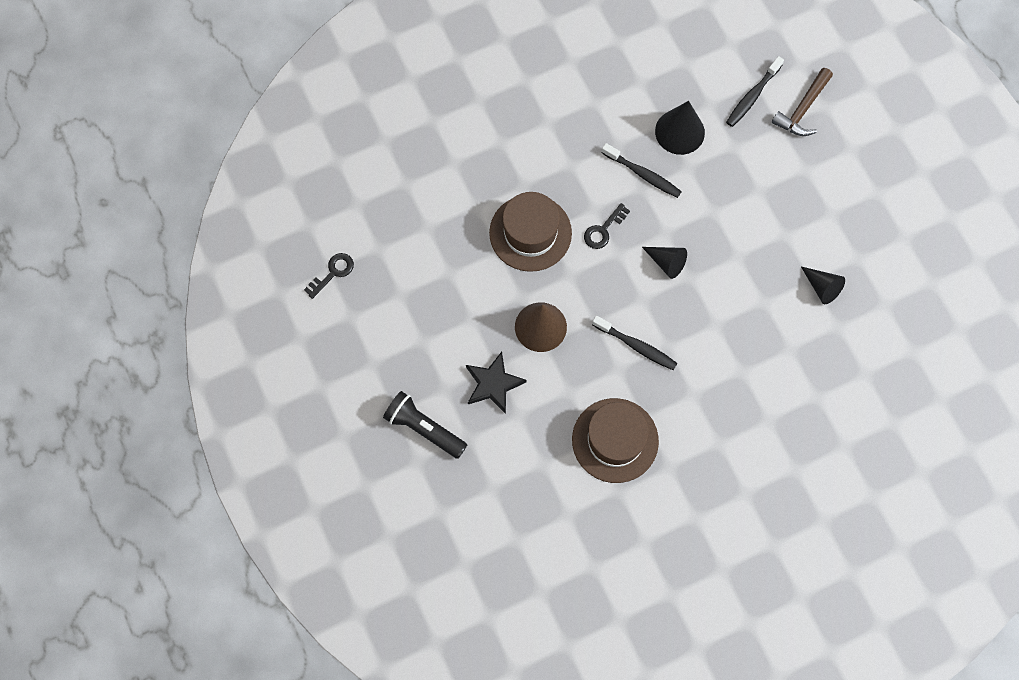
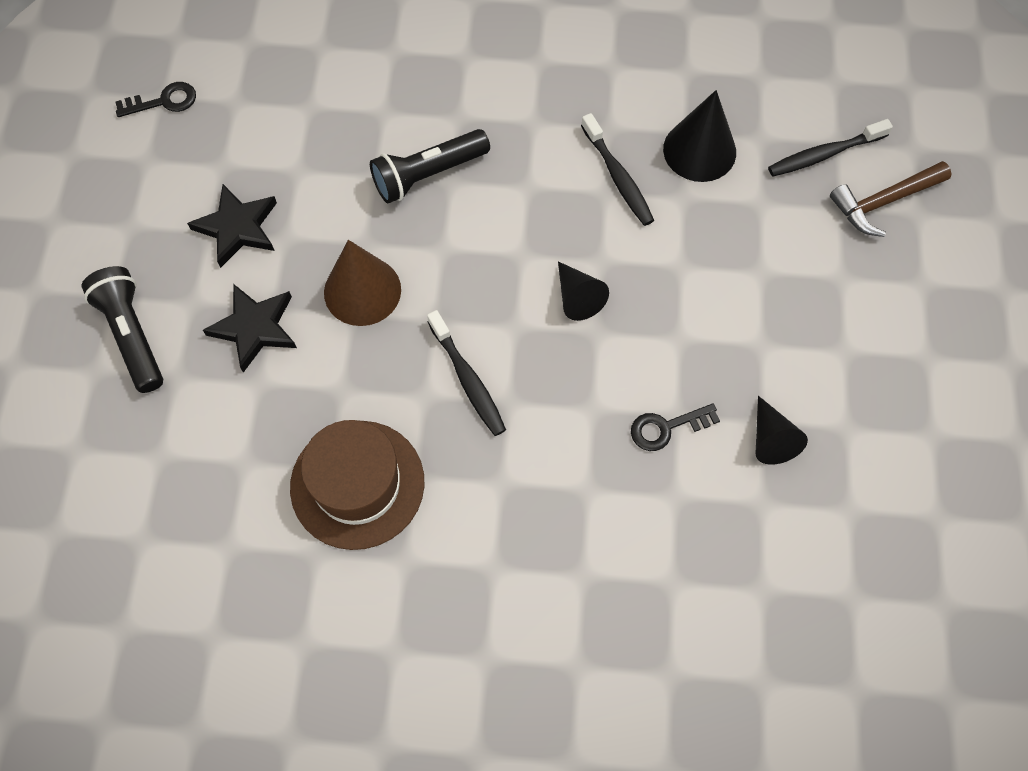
camera: 30 degrees right, 5 degrees down
(439, 329) = (237, 227): none -> black star
(530, 233) = (428, 174): brown hat -> black flashlight
(603, 230) = (522, 217): black key -> black key (666, 428)

